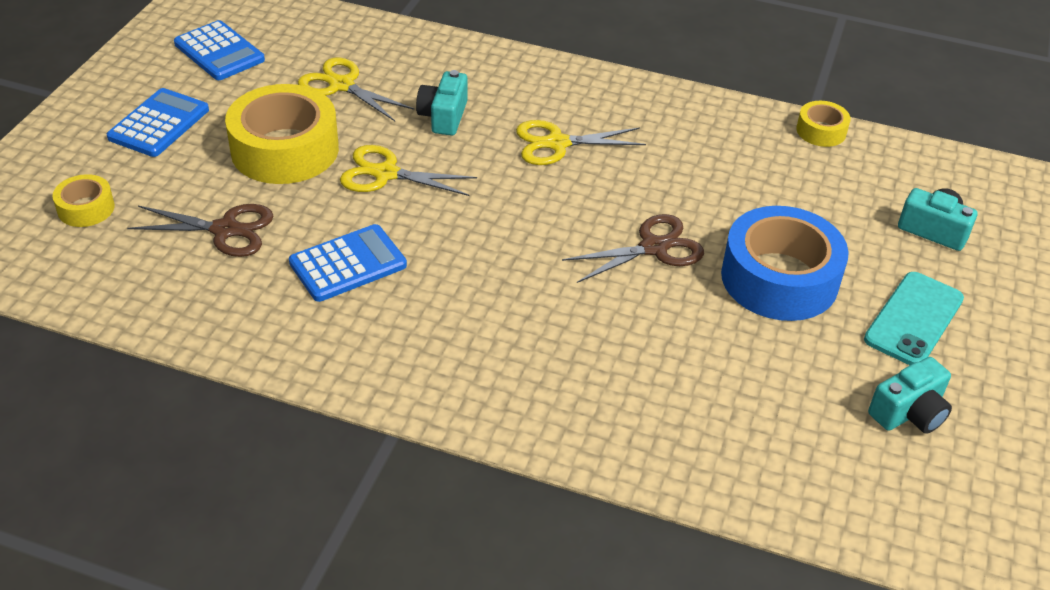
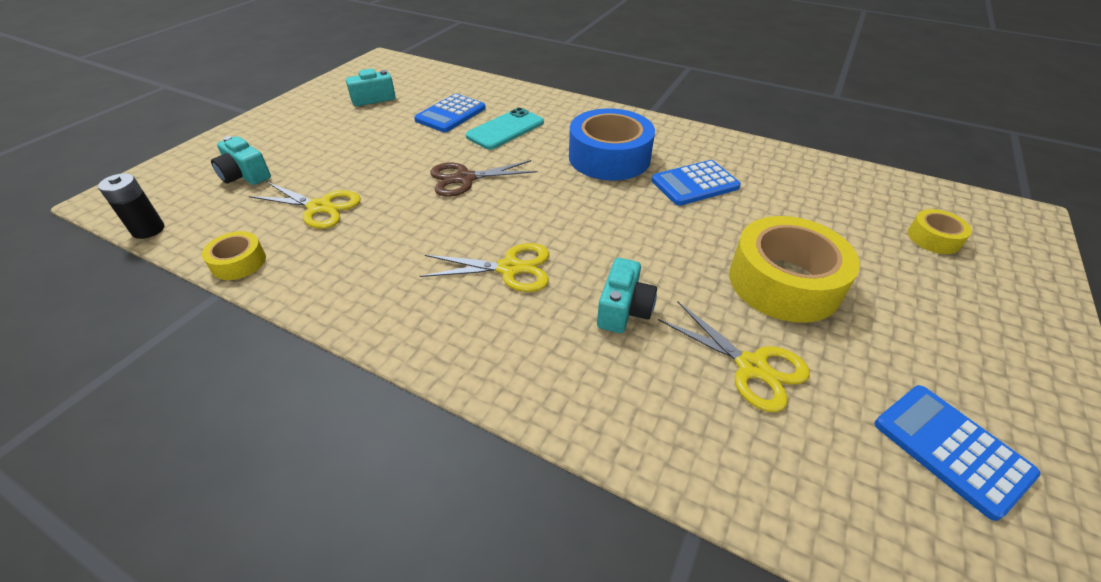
camera: 170 degrees left, 0 degrees up
(159, 124) = (939, 324): blue calculator -> blue calculator (450, 114)
(225, 230) = (801, 213): brown scissors -> none
(386, 174) = (677, 250): yellow scissors -> yellow scissors (319, 207)
(779, 278) = (389, 156): blue tape -> blue tape (609, 157)
(913, 319) = (324, 131): turquoise phone -> turquoise phone (505, 129)
(950, 155) = (148, 230): none -> black battery

